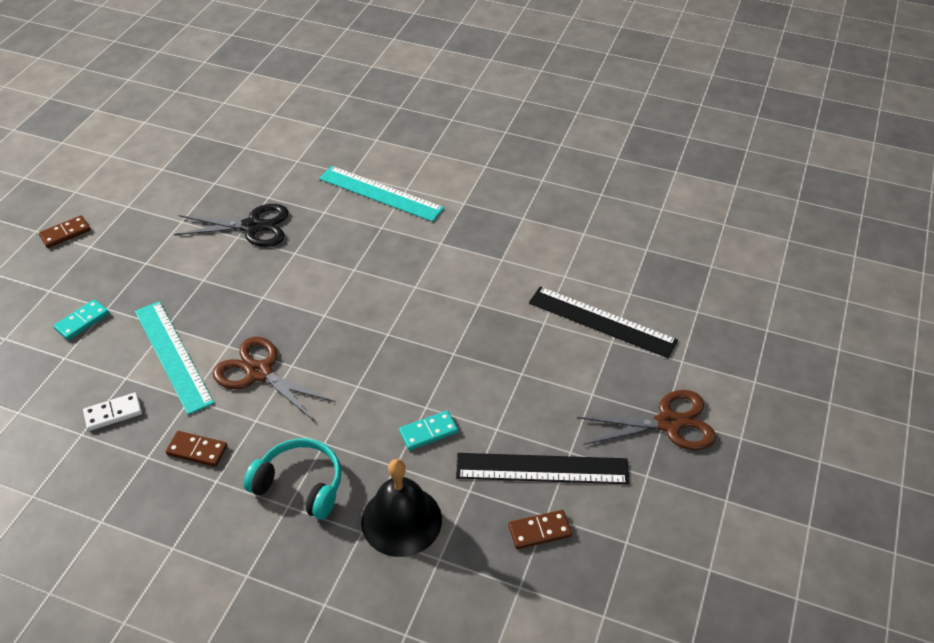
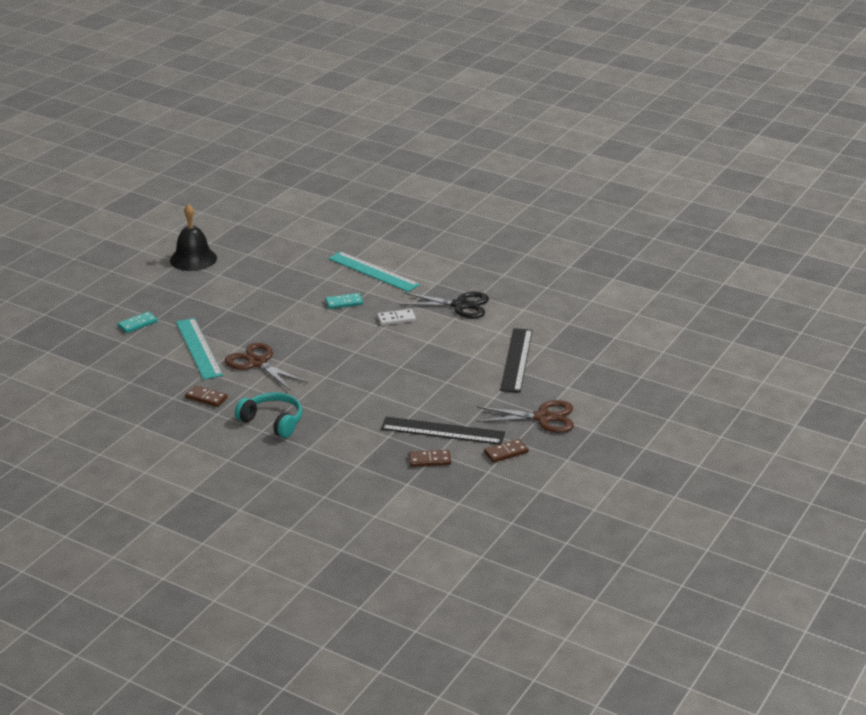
camera: 10 degrees right, 15 degrees down
(65, 233) = (132, 274): brown domino -> brown domino (506, 452)
(113, 413) = (152, 373): white domino -> white domino (396, 319)
(253, 227) = (271, 282): black scissors -> black scissors (460, 305)
(401, 520) = (337, 445): black bell -> black bell (193, 259)
(428, 432) = (369, 405): turquoise domino -> turquoise domino (344, 303)
(602, 321) = (517, 360): black ruler -> black ruler turned 60 degrees clockwise

